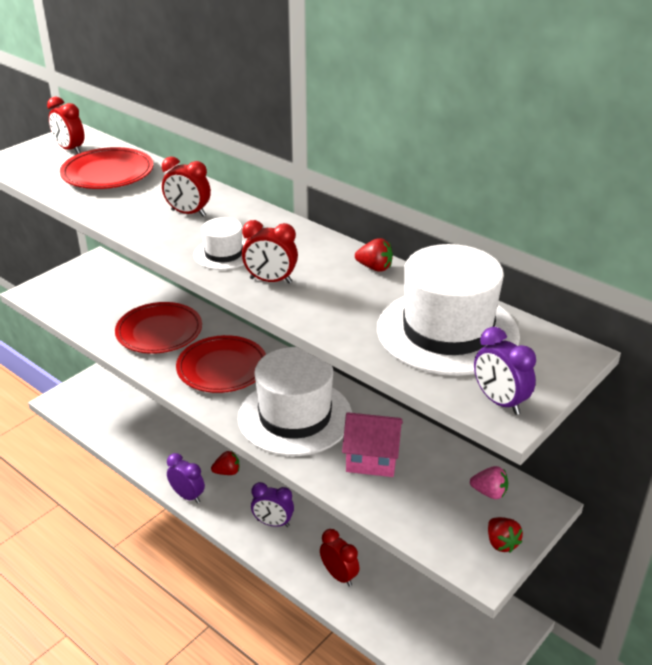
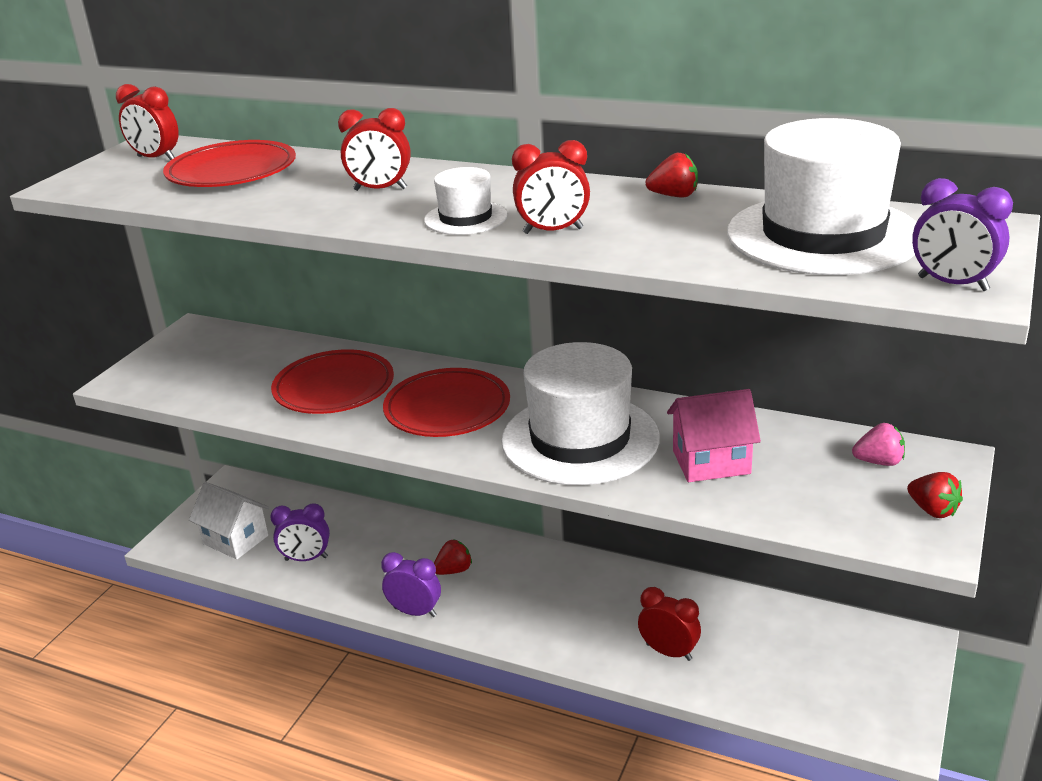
camera: 15 degrees left, 5 degrees down
(100, 409) = (235, 540): none -> white house
(273, 523) = (548, 614): purple clock -> purple clock (306, 558)

